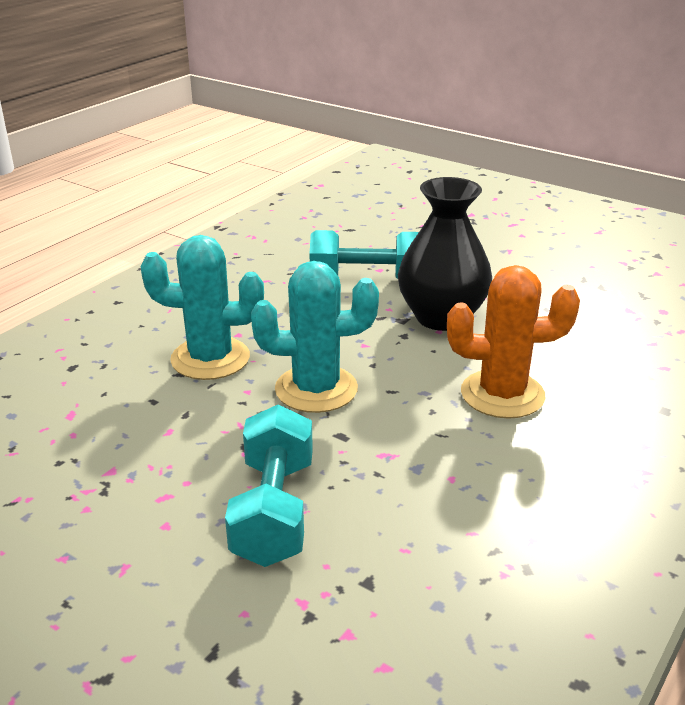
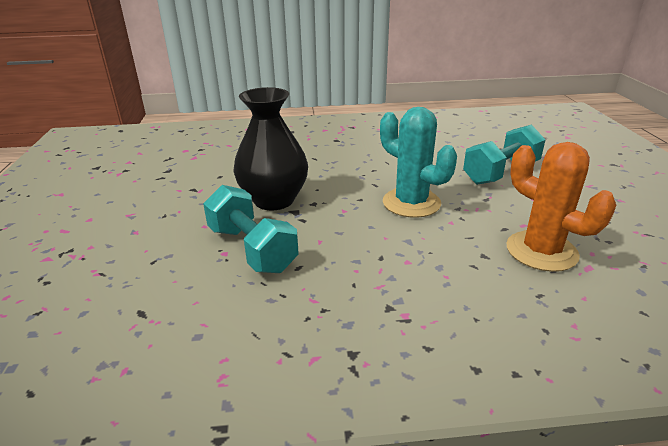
camera: 130 degrees left, 0 degrees up
(210, 359) = (450, 253): turquoise cactus -> none
(502, 394) = (332, 160): orange cactus -> orange cactus (541, 251)

